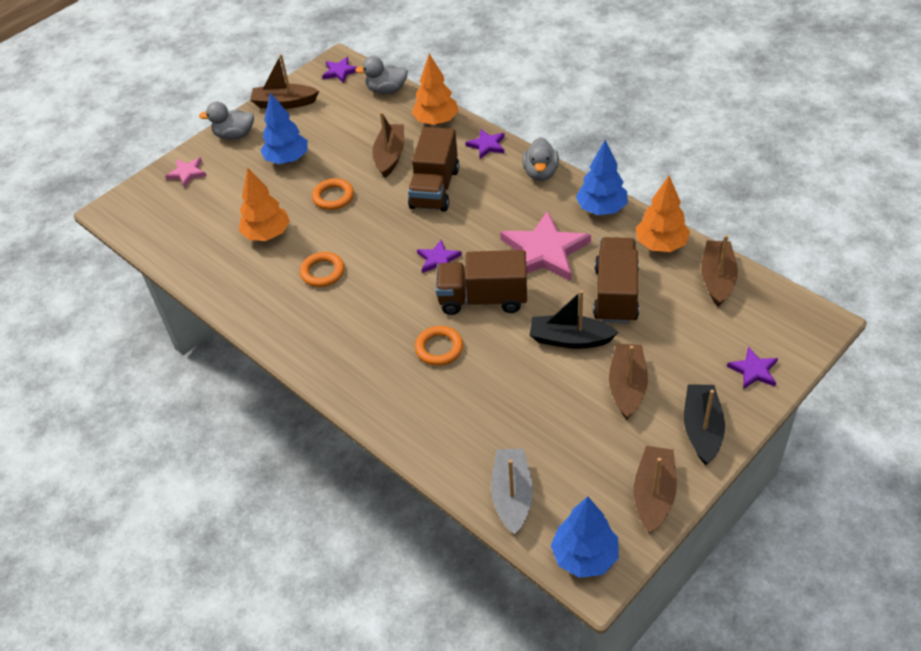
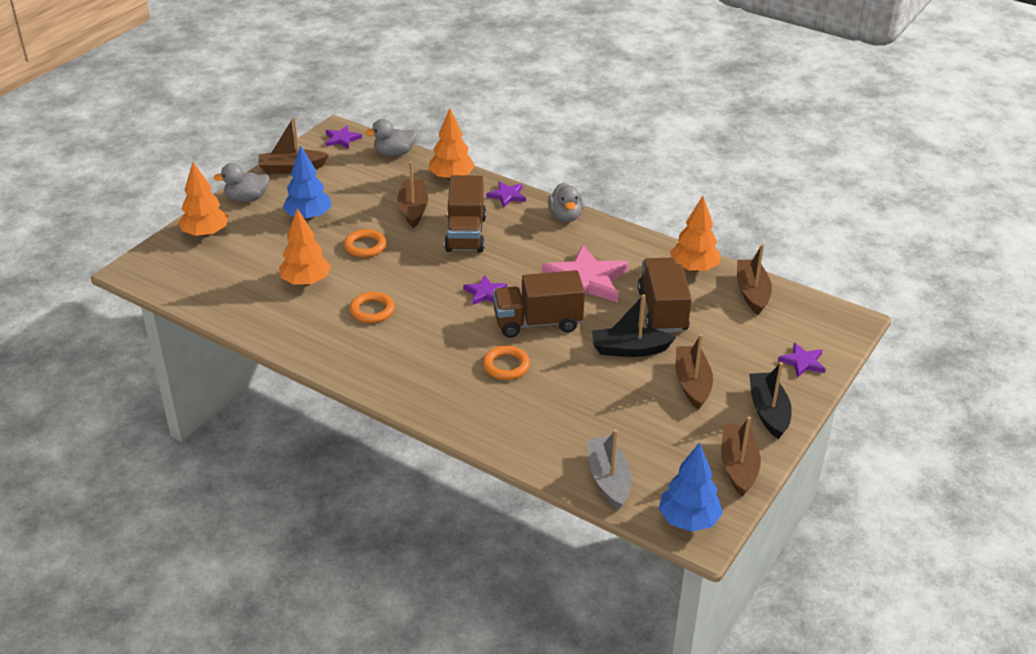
camera: 15 degrees left, 10 degrees down
(187, 173) = (205, 234): pink star -> orange tree
(601, 209) = (631, 243): blue tree -> none

